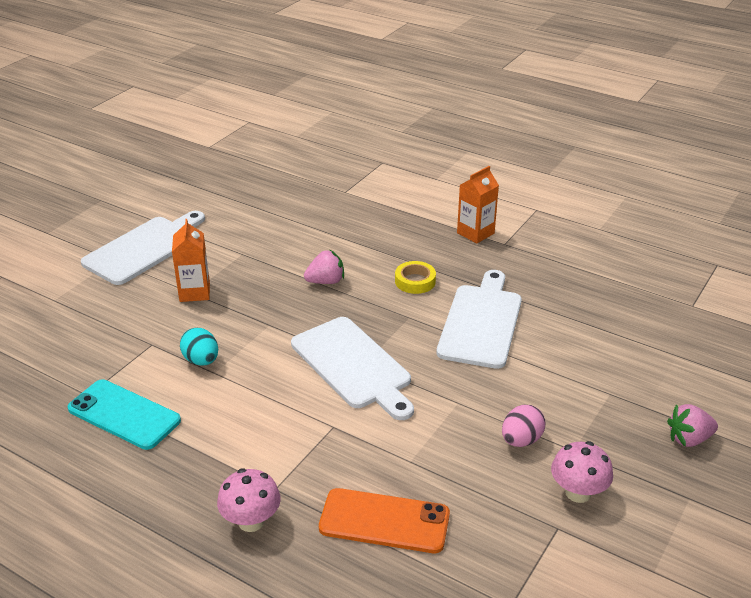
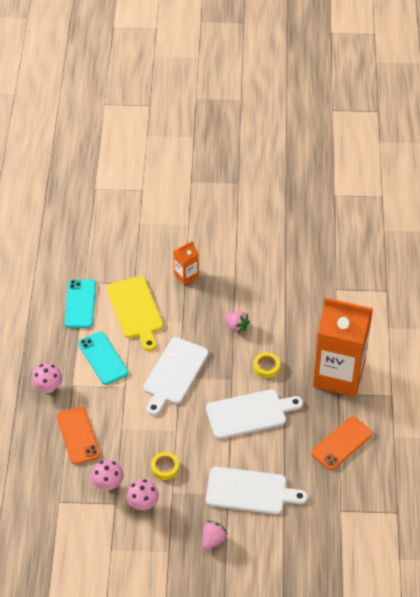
camera: 60 degrees right, 15 degrees up
(144, 248) = (208, 231): white cutting board -> white cutting board (250, 491)
(201, 360) = (135, 310): turquoise egg -> yellow cutting board
(255, 429) = (103, 358): none -> turquoise phone
(475, 233) = (338, 375): orange carton -> orange carton, size x2.31
(512, 521) = (108, 484): none -> pink mushroom
(521, 440) = (165, 467): pink egg -> yellow tape
(584, 267) = (341, 443): none -> orange phone
(689, 439) = (213, 540): pink strawberry -> pink strawberry turned 75 degrees clockwise

